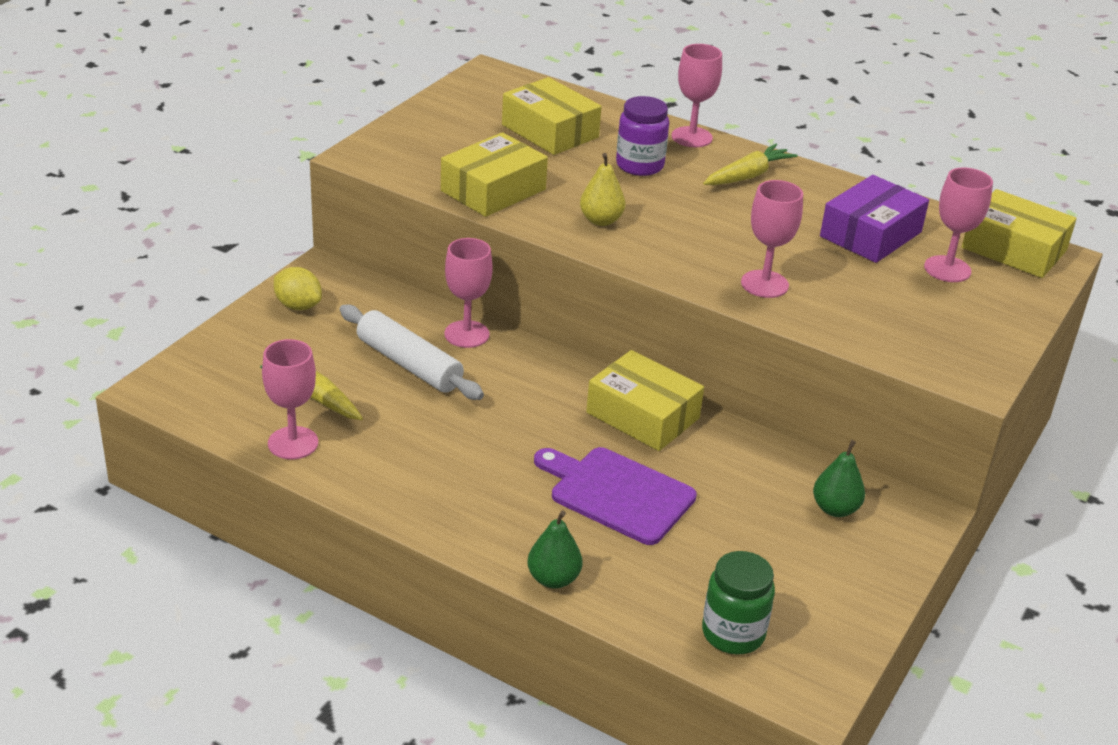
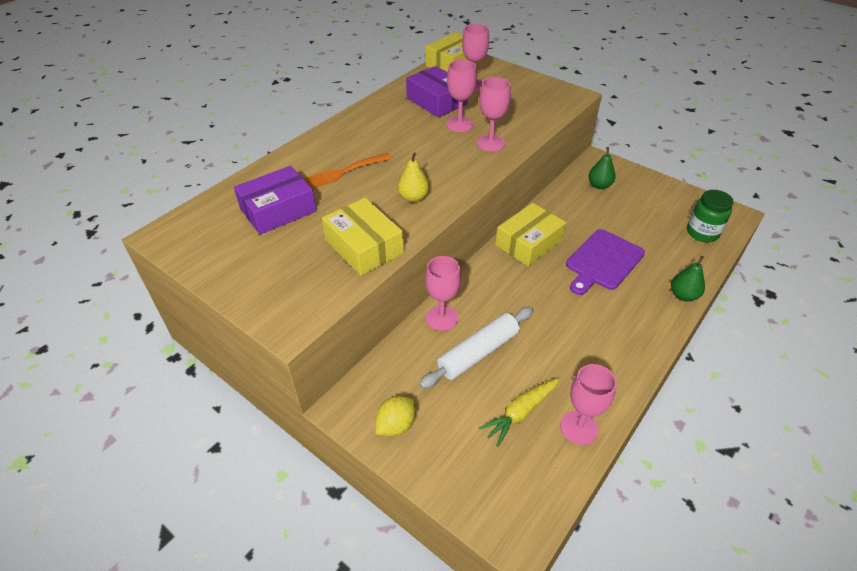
camera: 80 degrees left, 10 degrees up
(550, 131) = (278, 210): yellow box -> purple box
(639, 165) = (341, 173): purple jar -> orange fork
(691, 137) = (306, 147): pink goblet -> pink goblet (459, 124)
(748, 176) = (363, 132): yellow carrot -> none

